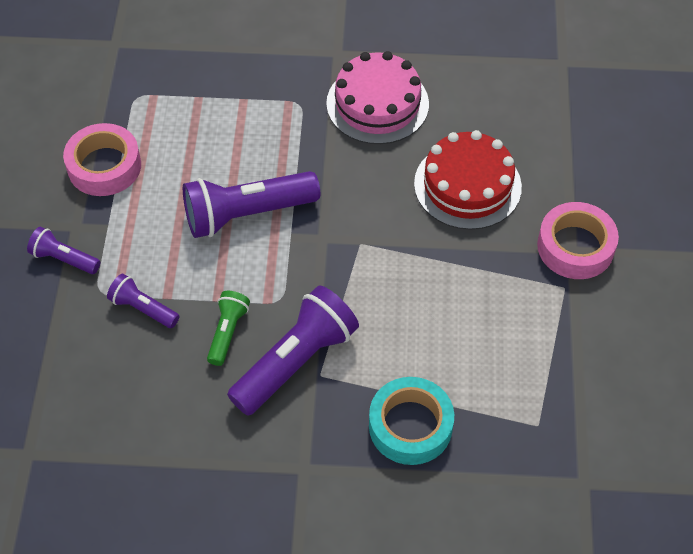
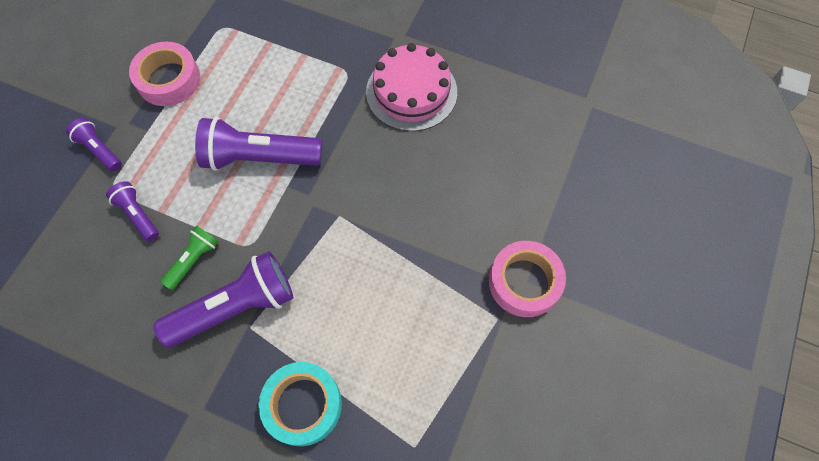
camera: 20 degrees right, 10 degrees up
(467, 185) = (454, 191): red cake -> none

